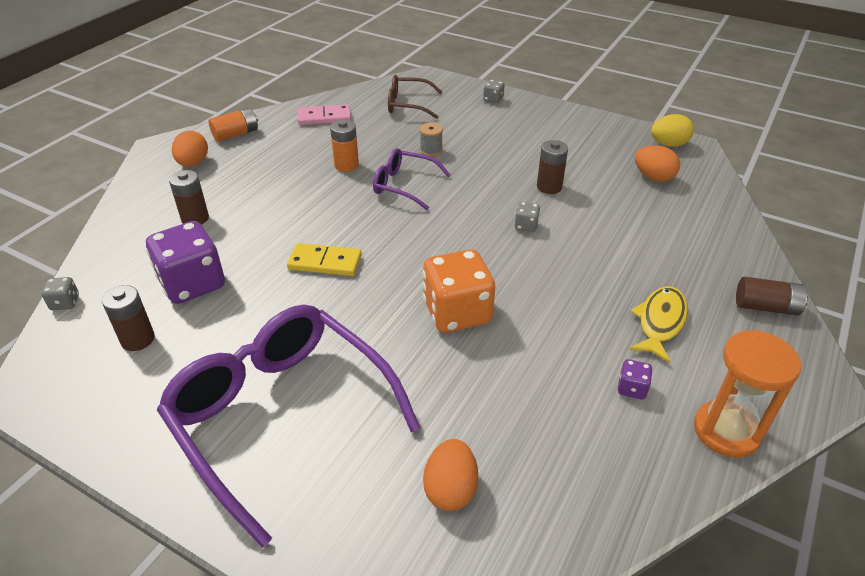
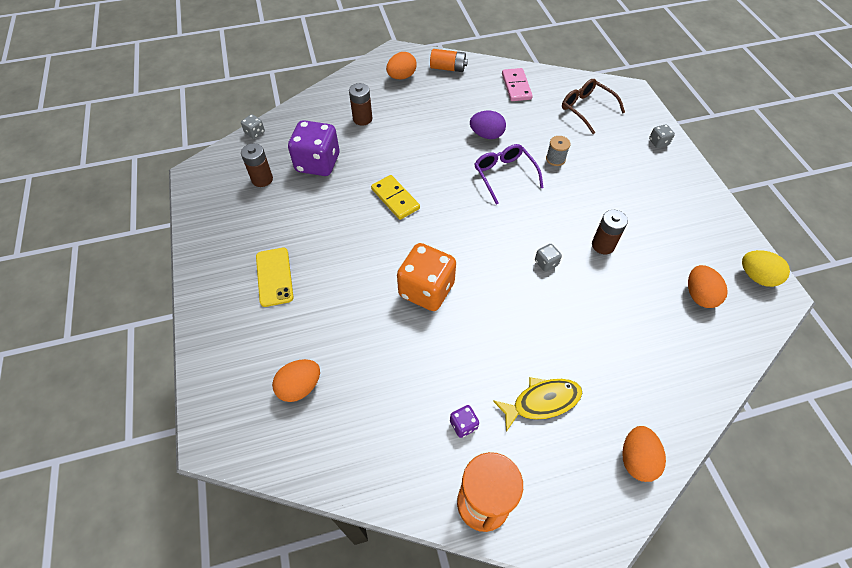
camera: 45 degrees right, 15 degrees up
(281, 416) = (274, 277): purple glasses -> yellow phone
(324, 117) = (516, 86): pink domino -> pink domino turned 45 degrees clockwise
(346, 165) = (486, 135): orange battery -> purple egg
(766, 307) = (636, 459): brown battery -> orange egg

